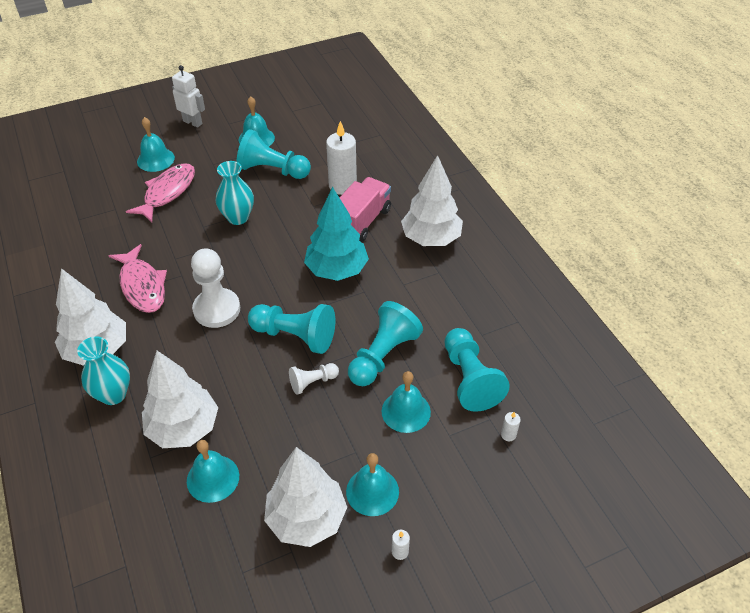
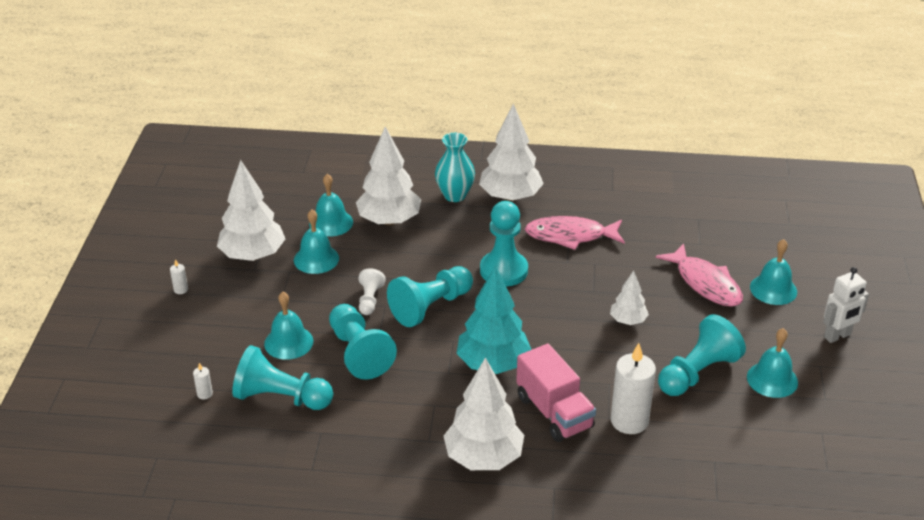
camera: 120 degrees right, 10 degrees down
(217, 309) = (503, 270): white pawn -> turquoise pawn
(238, 217) = (628, 321): turquoise vase -> white tree
(372, 491) = (239, 295): turquoise bell -> turquoise bell (316, 259)

